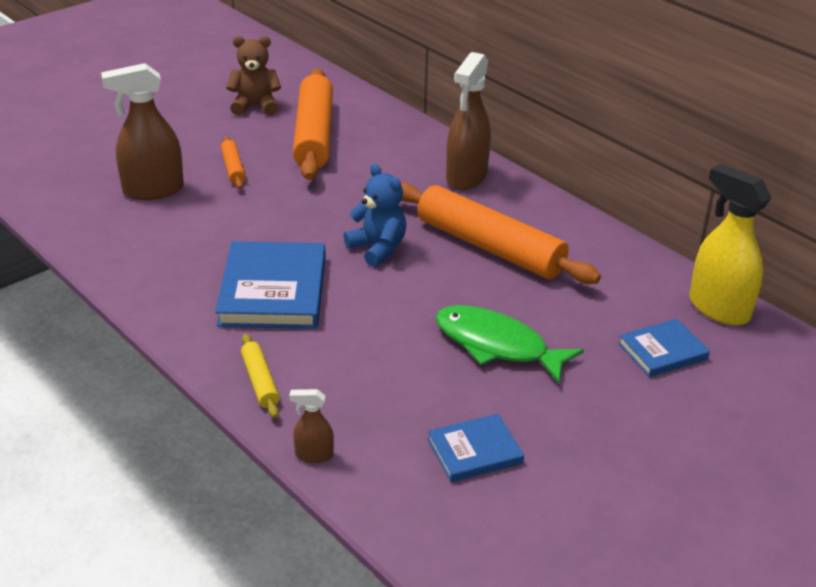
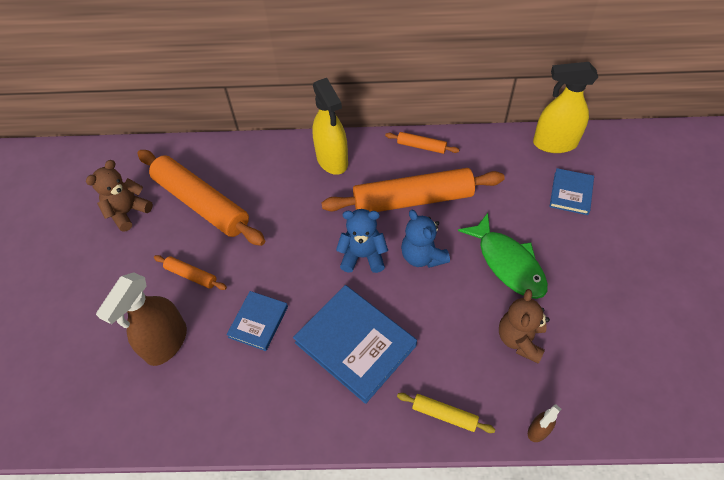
camera: 45 degrees left, 20 degrees up
(410, 395) = (520, 339): none -> brown teddy bear
(427, 285) = (422, 256): none -> blue teddy bear
(466, 177) = (332, 160): brown spray bottle -> yellow spray bottle
(474, 451) = (592, 341): blue book -> blue book (258, 322)
(497, 345) = (508, 263): green fish -> green fish turned 105 degrees counterclockwise
(567, 221) = (421, 146): none -> orange rolling pin

